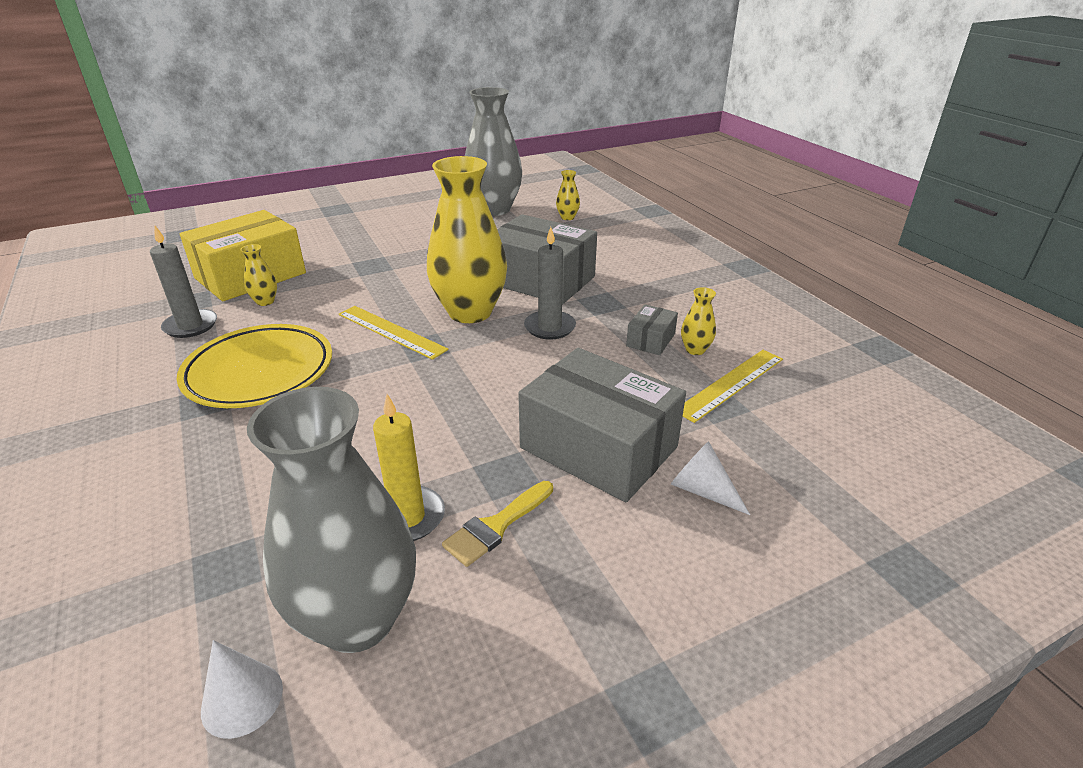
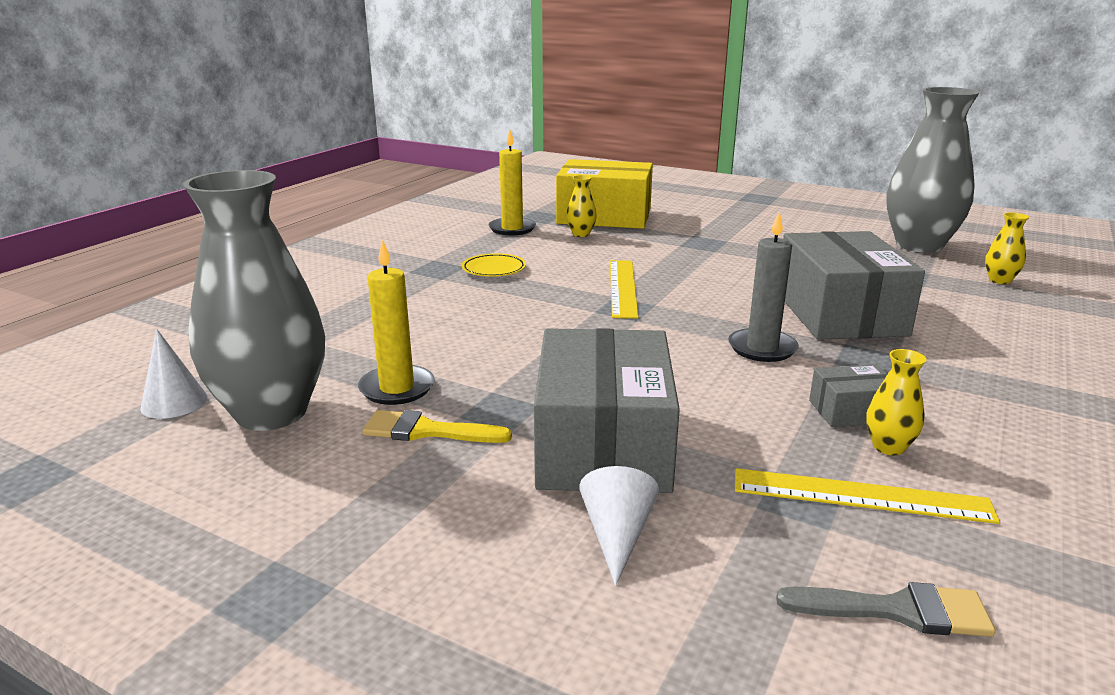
camera: 55 degrees right, 10 degrees down
(190, 326) = (512, 229): grey candle -> yellow candle
(259, 372) = (494, 269): yellow plate -> yellow plate, size x0.46
(470, 312) = (713, 305): yellow vase -> none
(826, 427) = (897, 610): none -> grey brush

